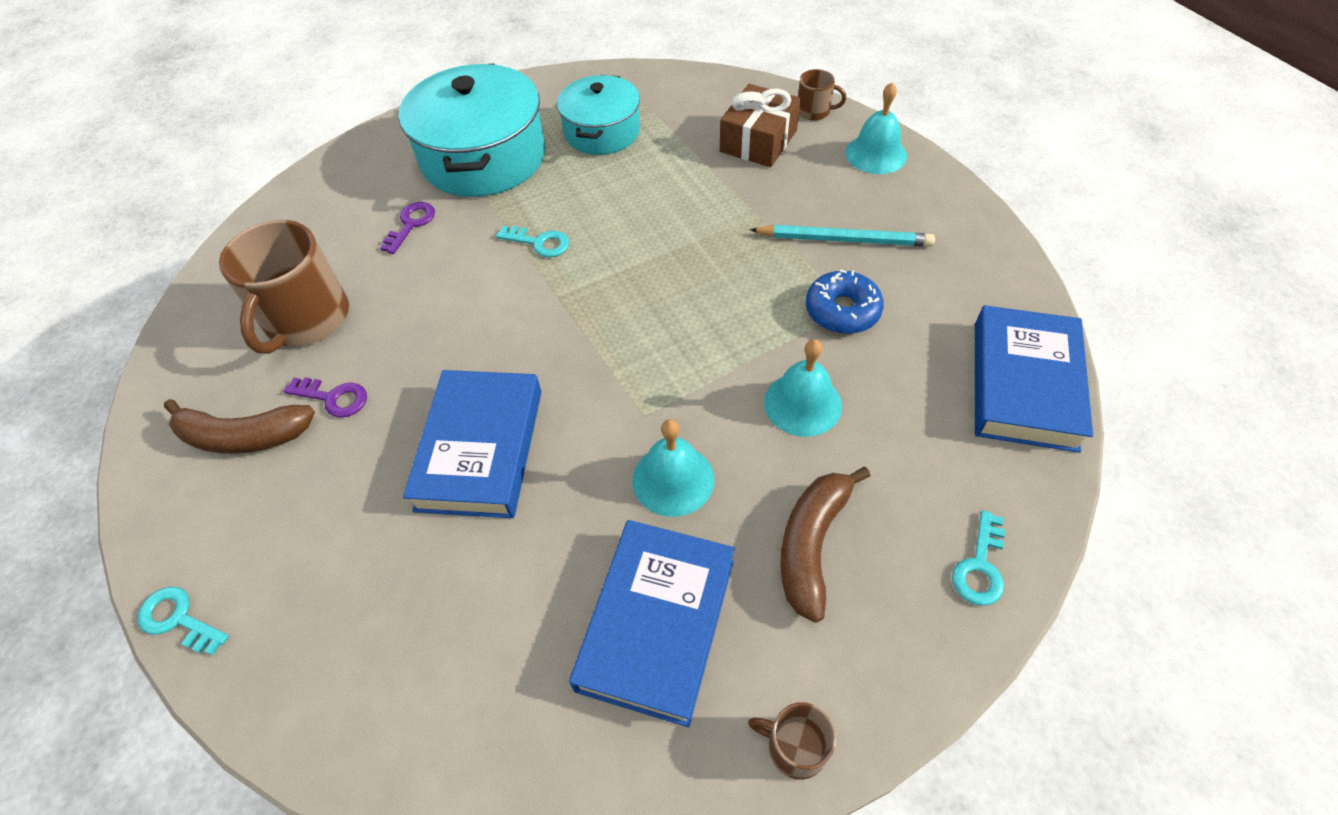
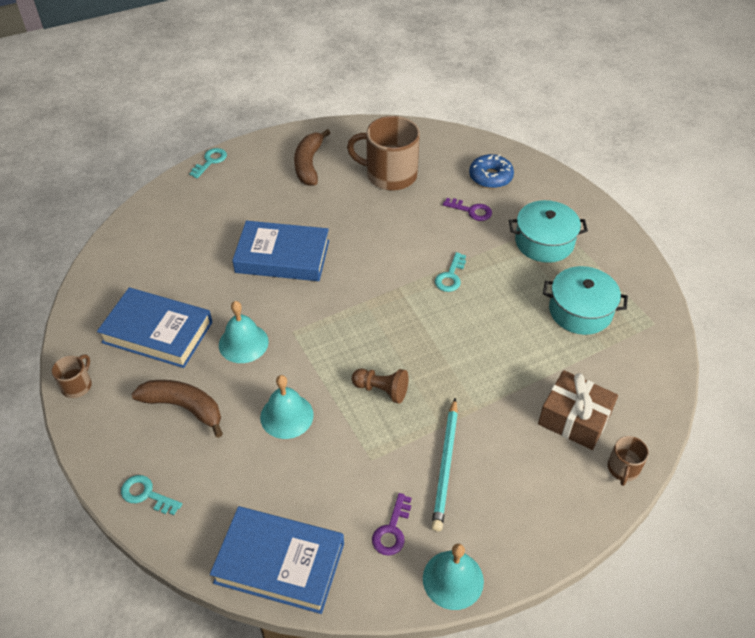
camera: 90 degrees right, 5 degrees down
(333, 398) = (329, 193): purple key -> purple key (392, 530)
(483, 157) = (544, 242): turquoise pot -> turquoise pot, size x0.62
(743, 303) = (381, 390): none -> brown pawn
(842, 310) = (368, 452): blue donut -> blue donut (490, 177)
(876, 154) = (560, 510): turquoise bell -> turquoise bell (453, 579)

